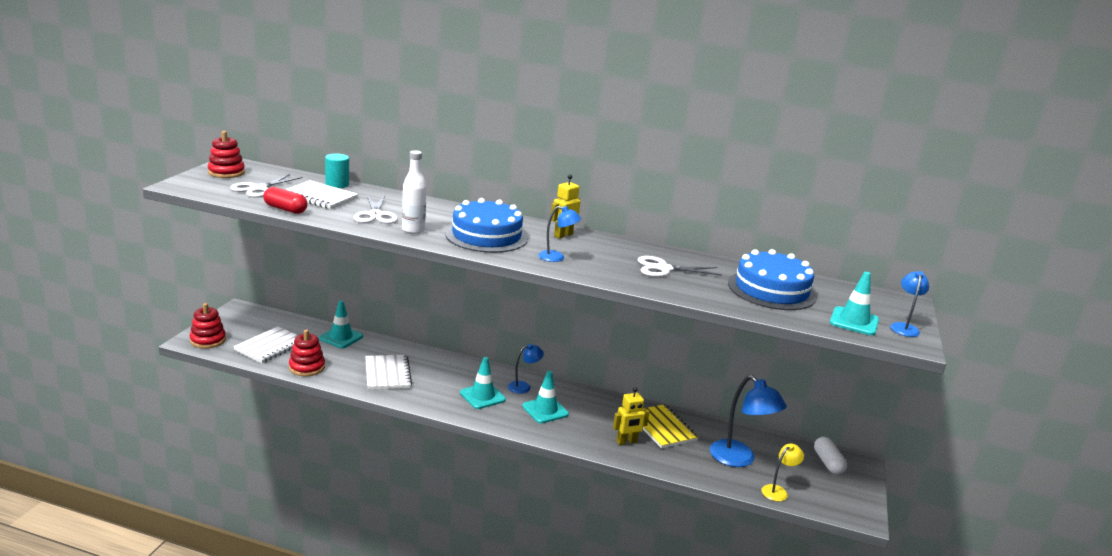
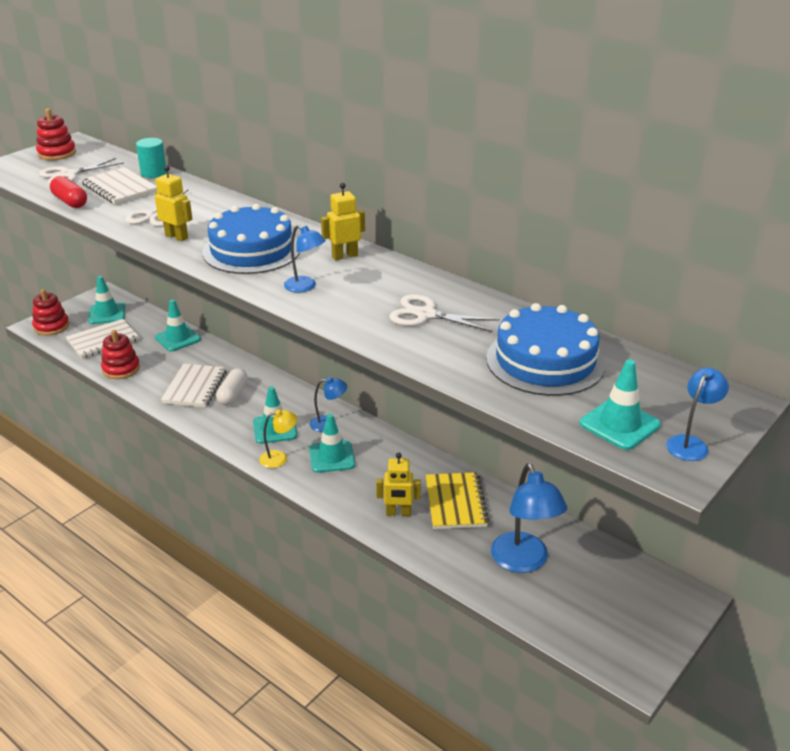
camera: 25 degrees right, 10 degrees up
(256, 324) = (107, 314): none -> turquoise traffic cone
(413, 230) = (177, 237): white bottle -> yellow robot
(778, 491) = (543, 614): yellow lamp -> yellow lamp (279, 458)
(828, 463) = (642, 590): white capsule -> white capsule (233, 394)

